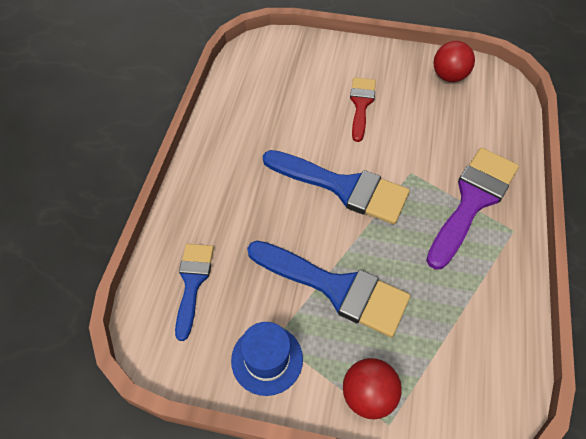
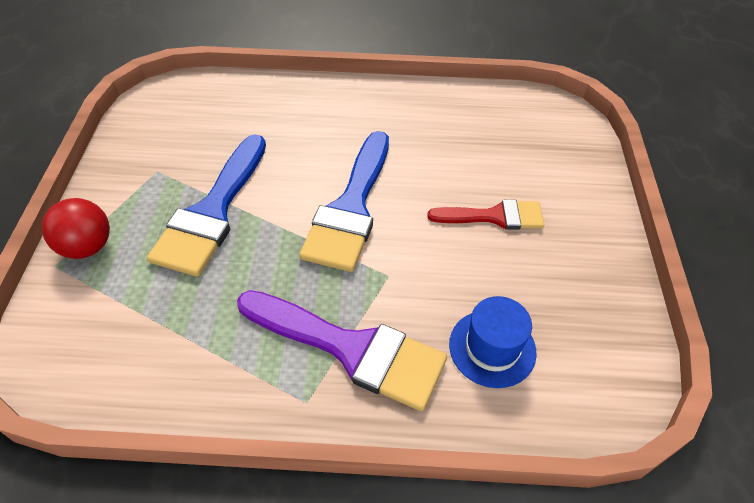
camera: 80 degrees right, 5 degrees down
(192, 282) = (219, 108): blue brush -> none
(267, 359) = (136, 167): blue hat -> blue hat (492, 348)
(449, 76) = (595, 321): red ball -> none

